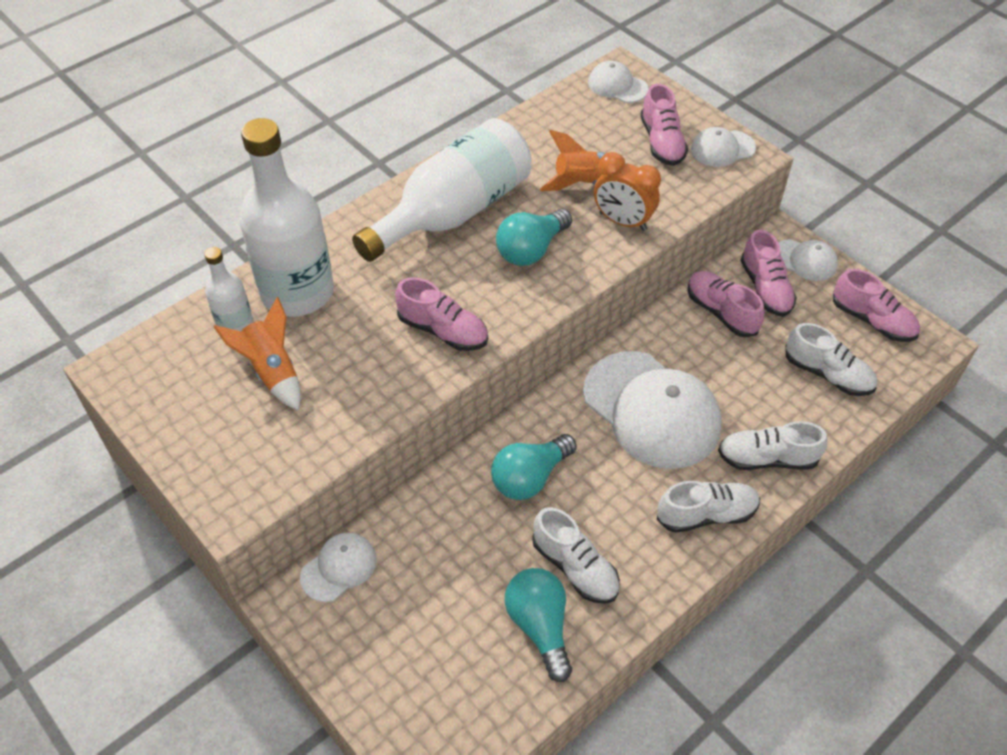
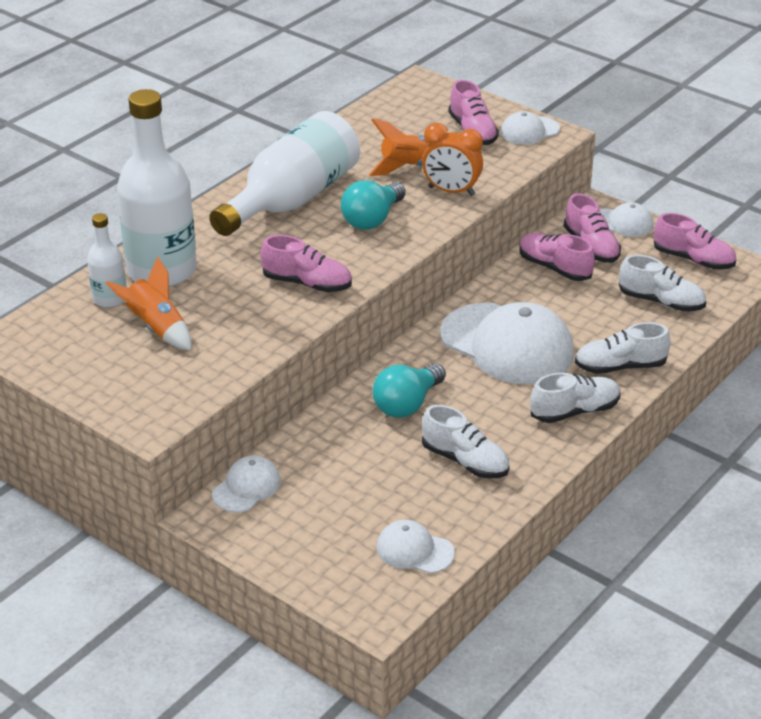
camera: 10 degrees left, 15 degrees down
(540, 626) = (444, 505): turquoise light bulb -> none
(617, 86) = (420, 94): white cap -> white cap (414, 550)

